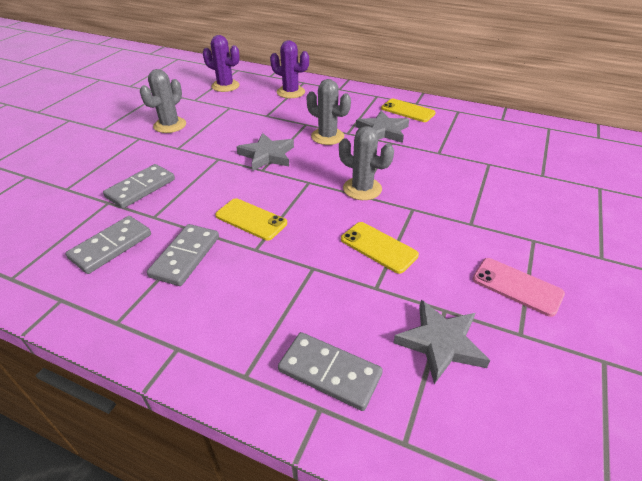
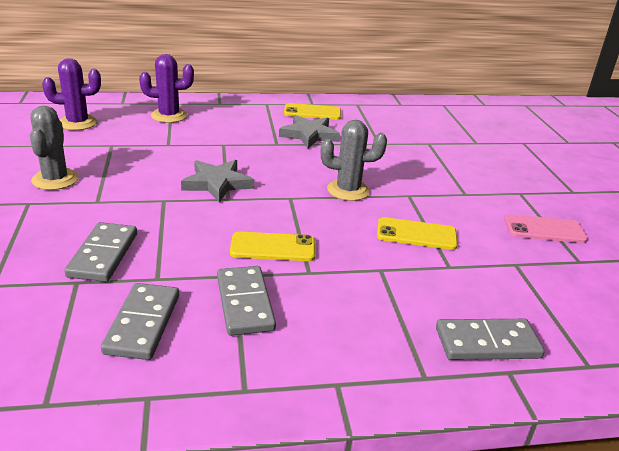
camera: 35 degrees left, 10 degrees down
(327, 136) = (261, 151): grey cactus -> none
(441, 343) = (539, 288): grey star -> none

